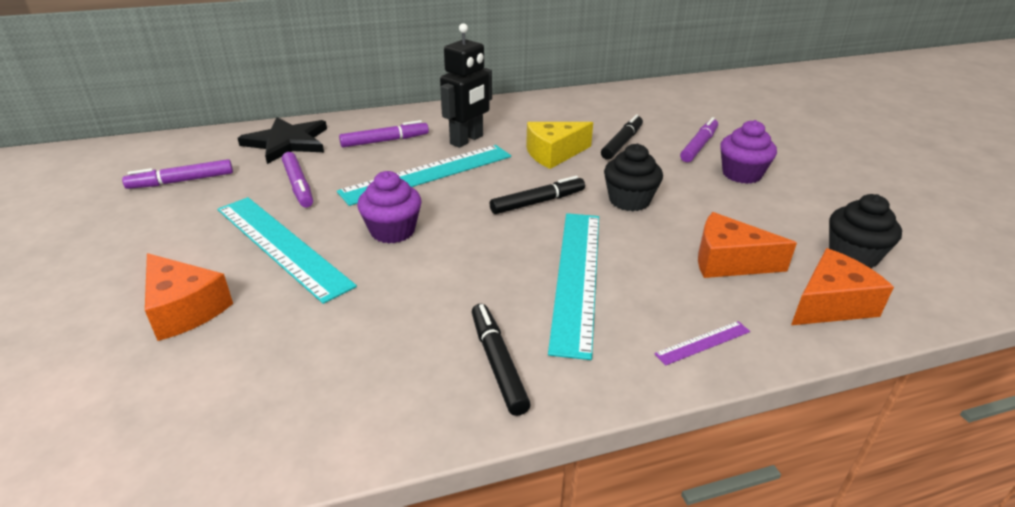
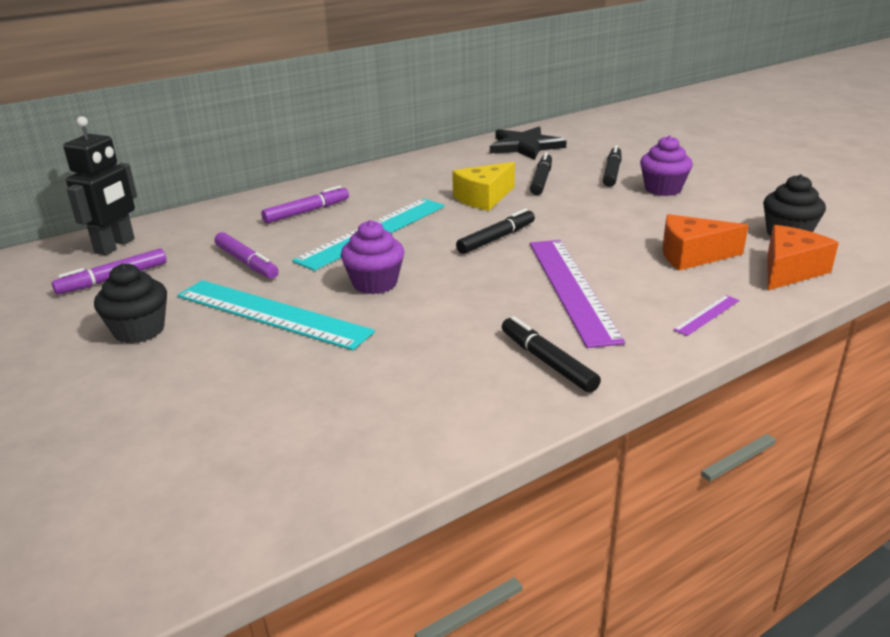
camera: 15 degrees left, 5 degrees down
(184, 309) = (215, 380): orange cheese -> none
(287, 142) = (202, 228): black star -> black star (525, 146)
(467, 140) = (390, 199): black robot -> black robot (115, 246)
(577, 277) = (572, 288): turquoise ruler -> purple ruler
(629, 200) = (578, 224): black cupcake -> black cupcake (139, 330)
(699, 146) = (612, 172): purple marker -> black marker

